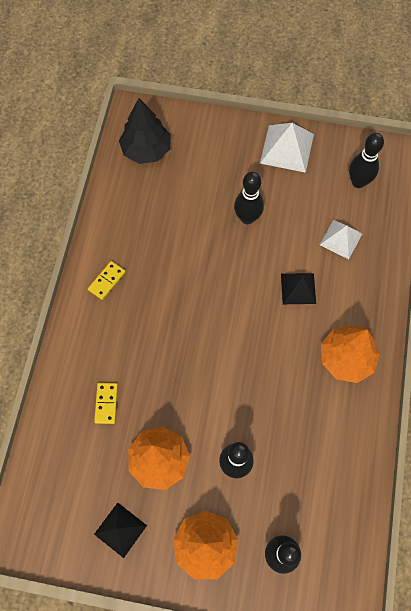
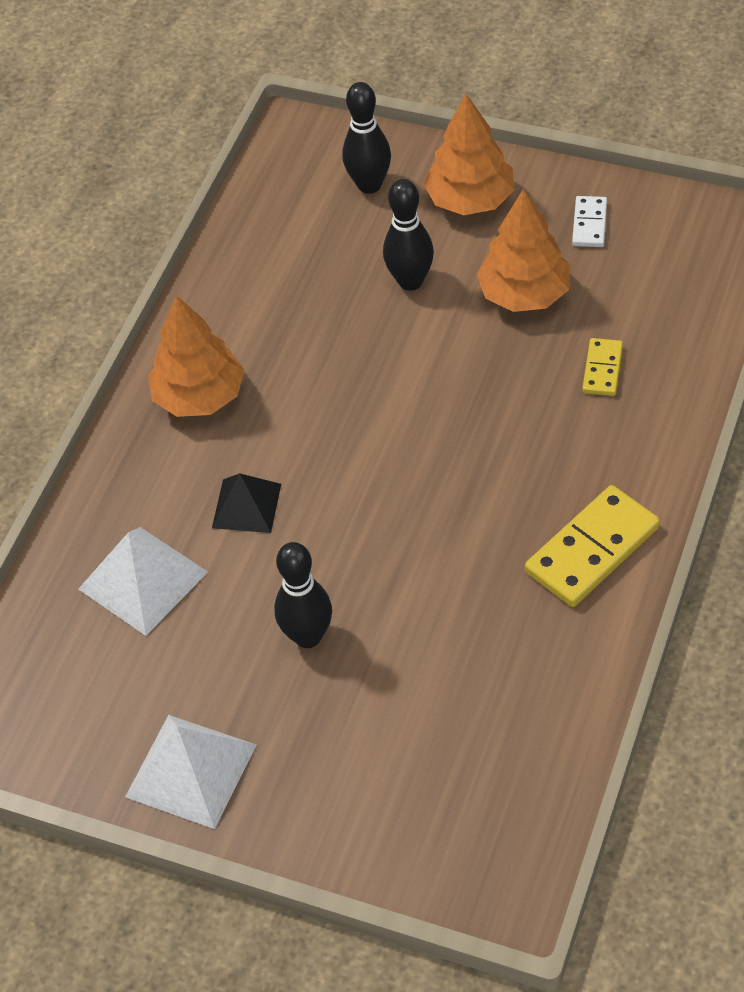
camera: 165 degrees left, 15 degrees down
(107, 281) = (592, 549): yellow domino -> yellow domino, size x1.86
(120, 529) = (589, 224): black pyramid -> white domino
(146, 150) = (491, 800): black tree -> none
(341, 239) = (143, 580): white pyramid -> white pyramid, size x1.51
(358, 182) = (70, 683): black bowling pin -> none

